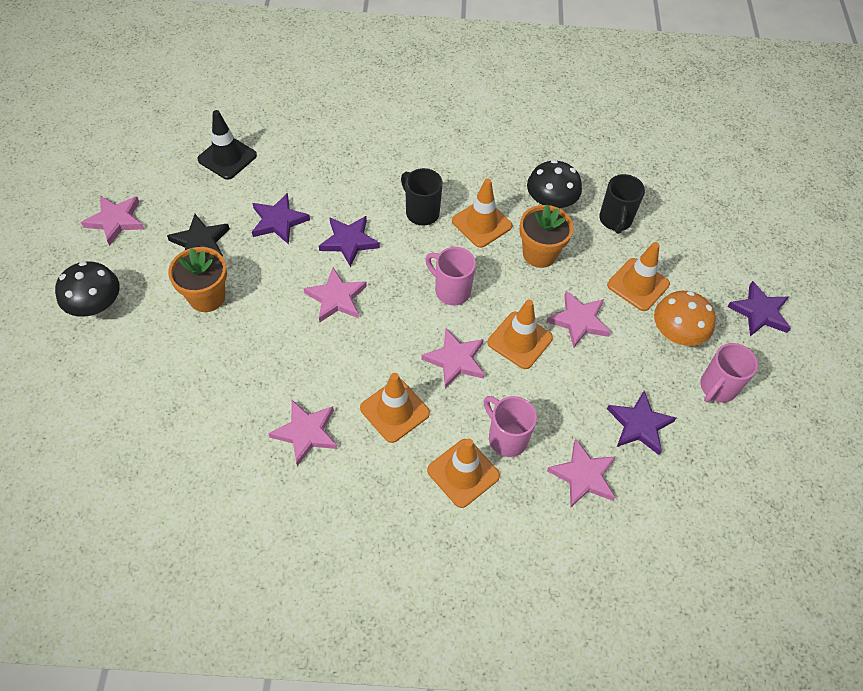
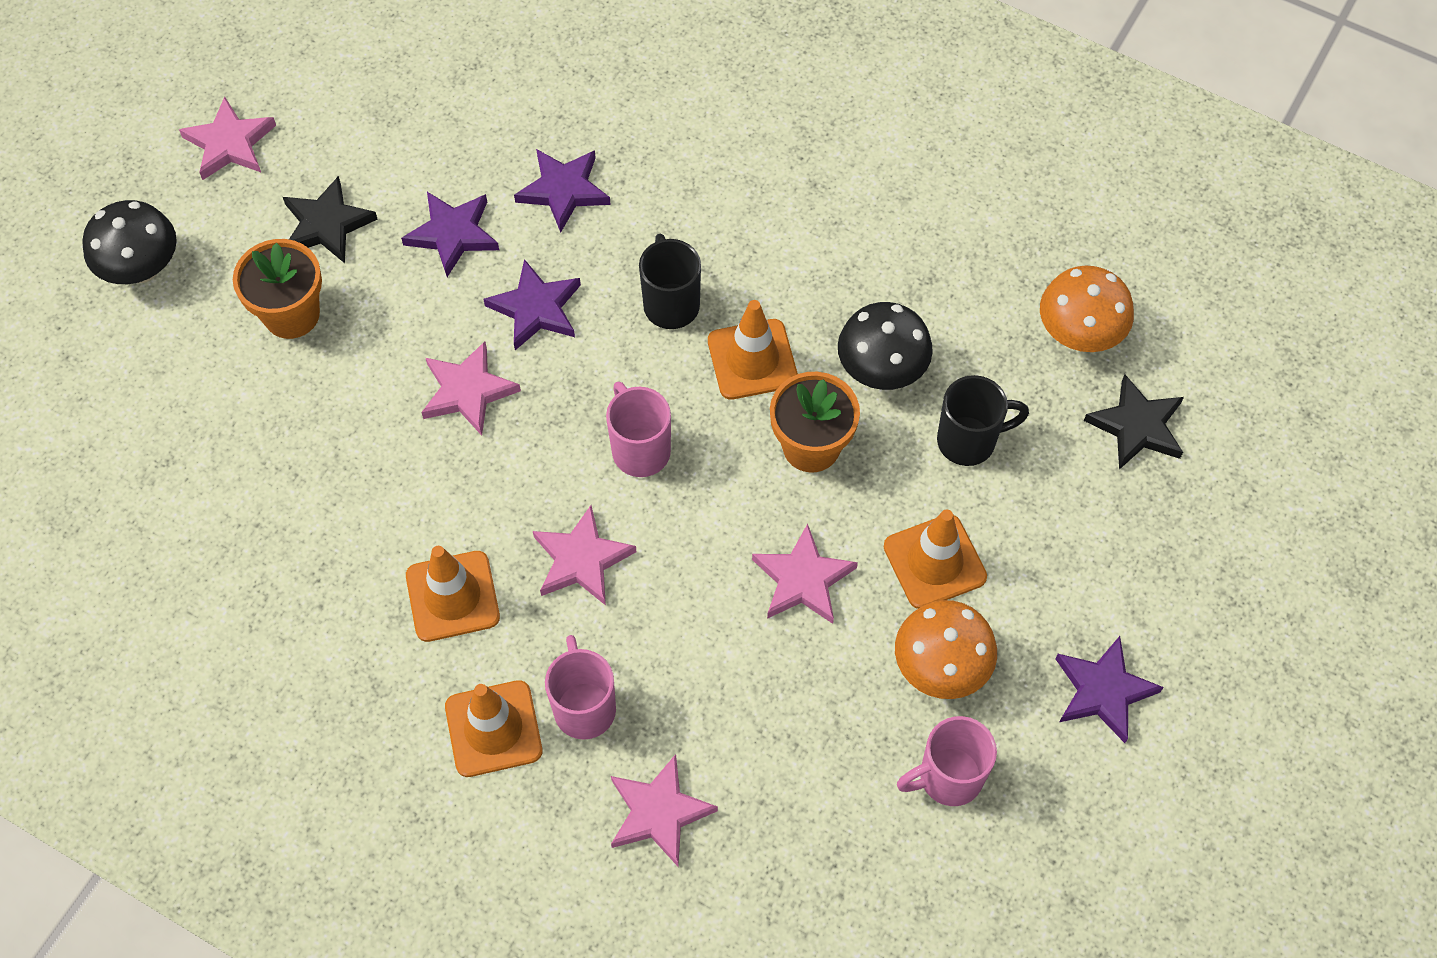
camera: 30 degrees right, 5 degrees up
(227, 157) = (435, 99): black traffic cone -> none
(306, 433) = (316, 574): pink star -> none
(520, 340) = (694, 571): orange traffic cone -> none
(615, 220) = (969, 441): black mug -> black mug turned 135 degrees counterclockwise
(633, 152) = (1079, 333): none -> orange mushroom
(639, 425) = (789, 778): purple star -> purple star (563, 190)
(688, 183) = (1137, 426): none -> black star

